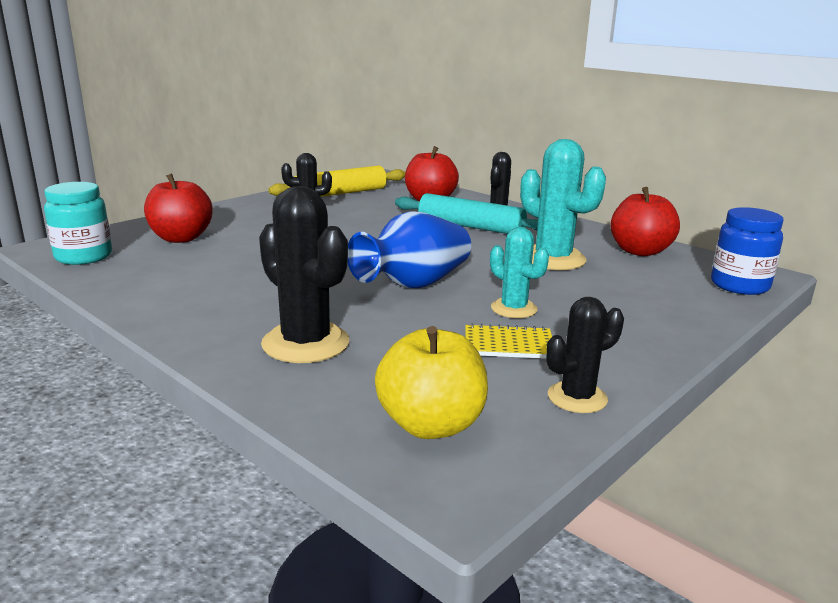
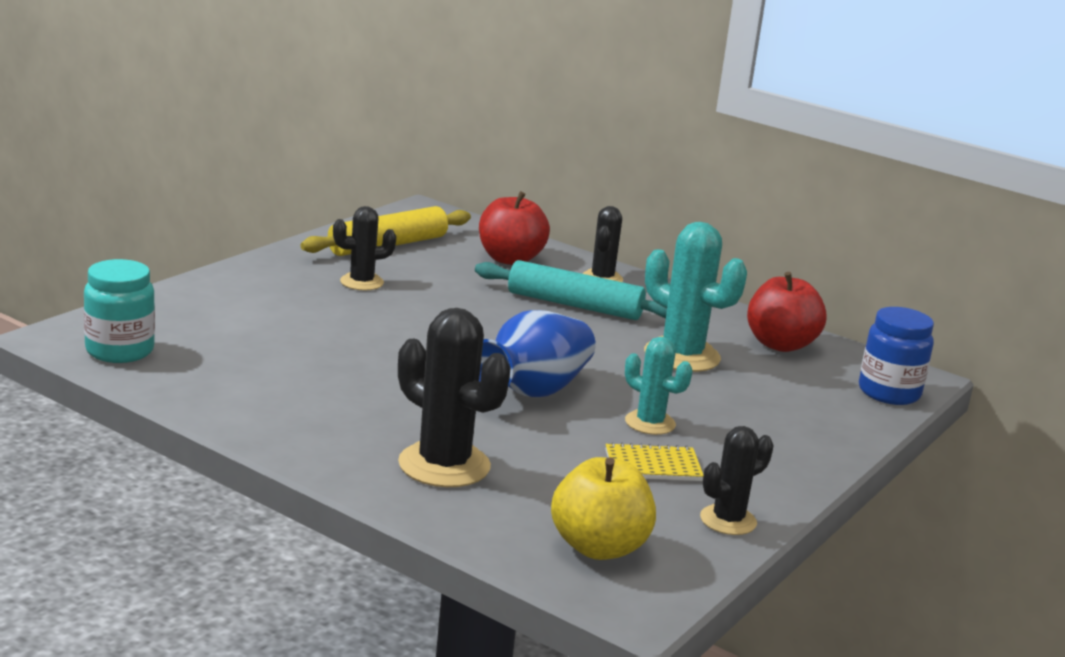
camera: 10 degrees left, 0 degrees up
(181, 238) = (221, 322): red apple -> none

